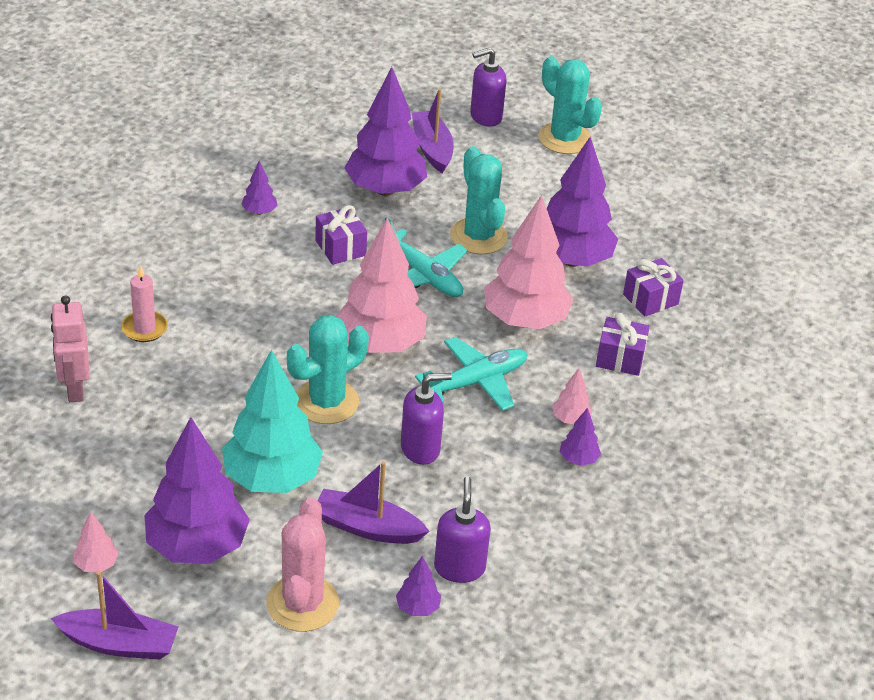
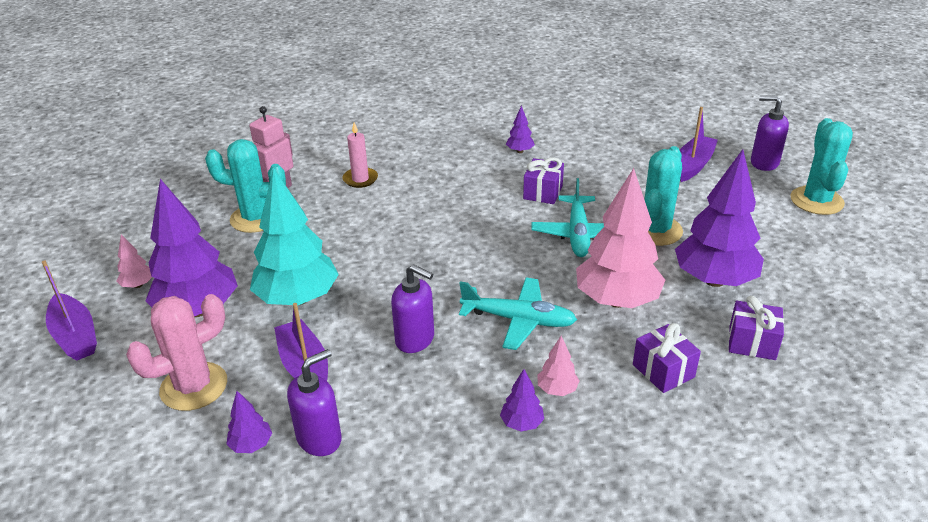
camera: 50 degrees right, 5 degrees down
(326, 402) = (399, 274): turquoise cactus -> turquoise cactus (256, 218)
(380, 344) = (486, 259): pink tree -> none
(385, 189) = (623, 174): purple tree -> none

